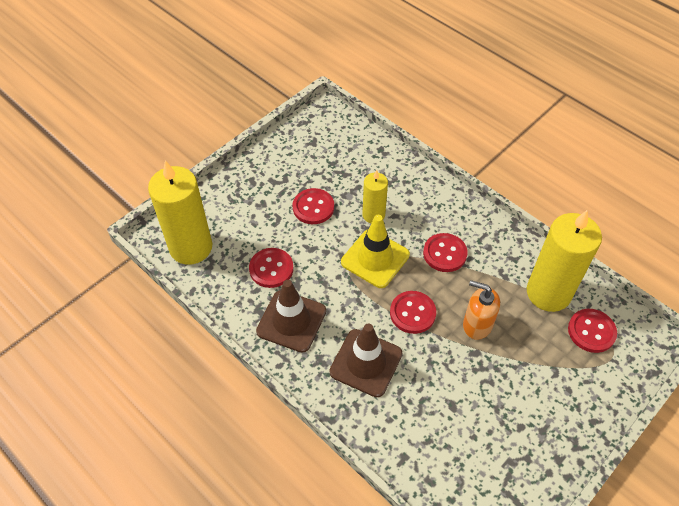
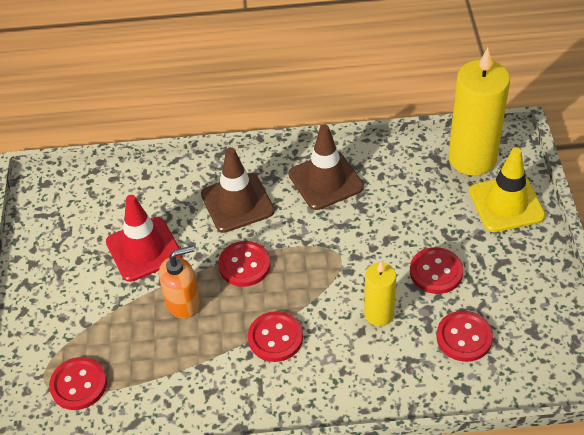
camera: 135 degrees right, 5 degrees down
(271, 269) = (393, 198): red button -> red button (464, 337)
(375, 258) = (327, 279): yellow traffic cone -> yellow traffic cone (506, 204)
(466, 389) = (144, 249): none -> red traffic cone
(548, 293) = (147, 386): yellow candle -> none

